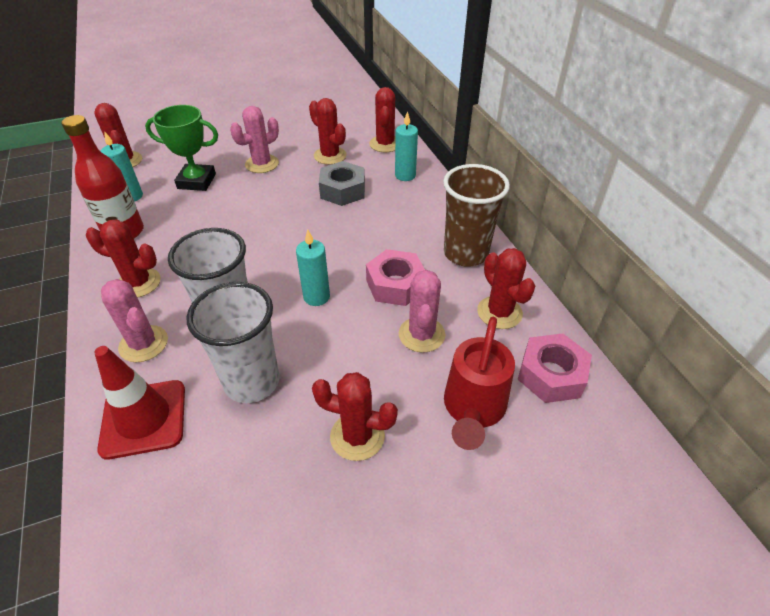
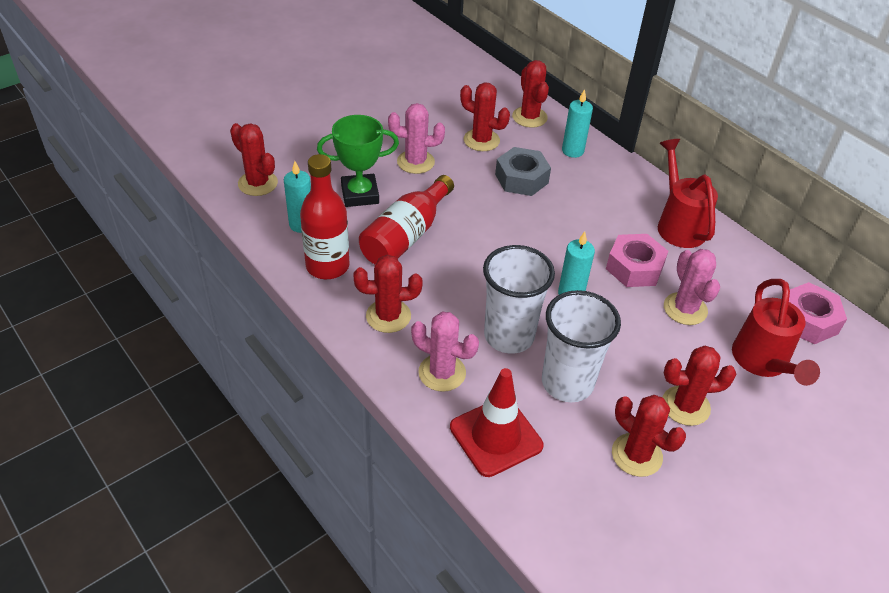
camera: 20 degrees left, 0 degrees up
(207, 220) = (406, 236): none -> red bottle
(262, 164) = (415, 162): pink cactus -> pink cactus turned 60 degrees clockwise
(465, 253) = (678, 224): brown cup -> red watering can
(499, 312) = (738, 275): red cactus -> red cactus (636, 455)

